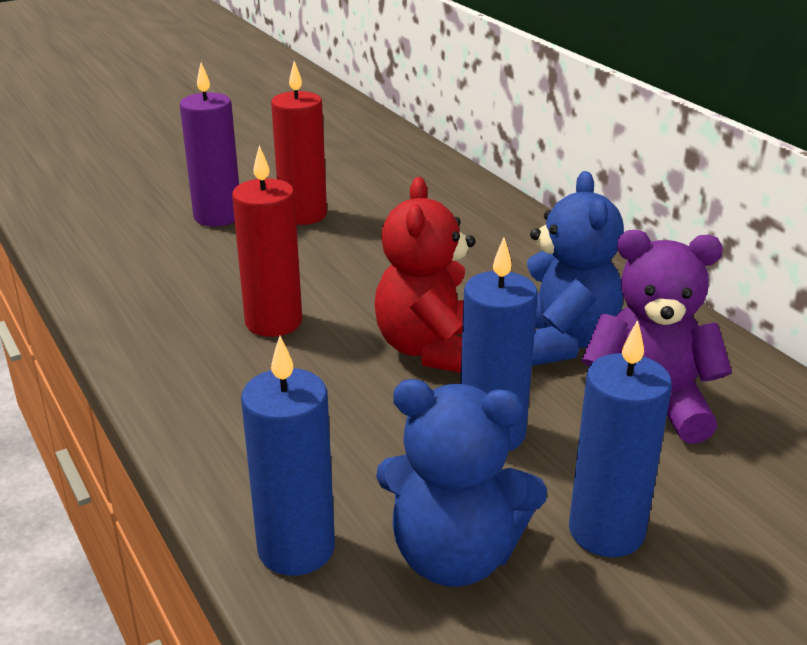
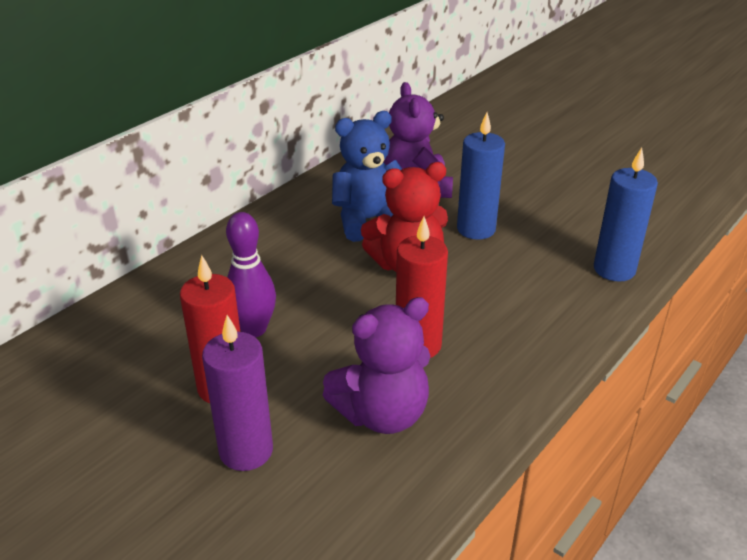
camera: 110 degrees left, 5 degrees up
(195, 281) = (382, 414): none -> purple teddy bear
(375, 237) = (253, 329): none -> purple bowling pin
(454, 556) = (574, 224): blue teddy bear -> none
(606, 531) = (521, 189): blue candle -> none

